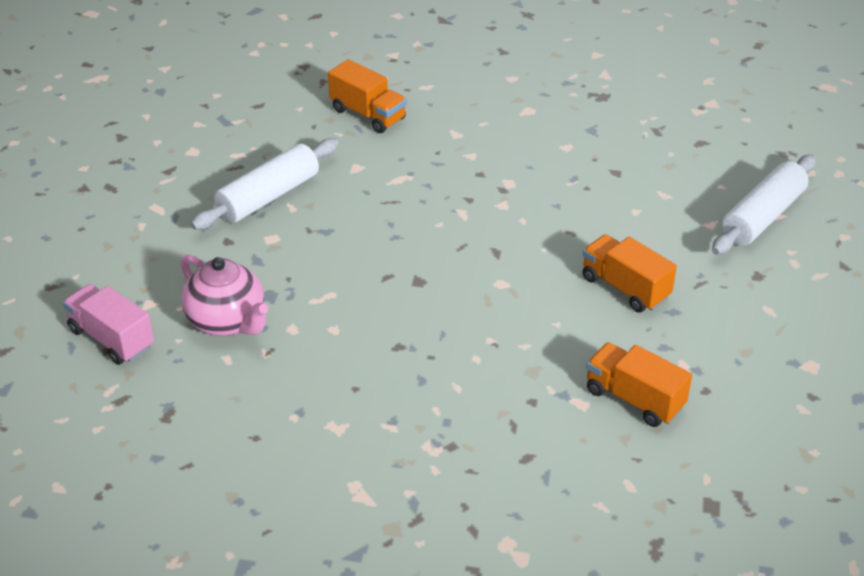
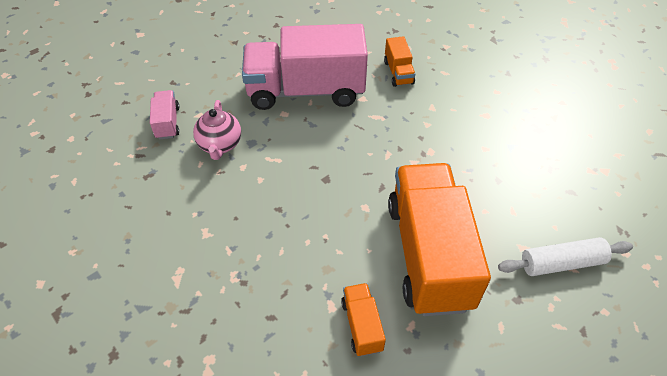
camera: 40 degrees right, 10 degrees up
(268, 196) = (305, 91): white rolling pin -> pink truck
(625, 288) = (429, 254): orange truck -> orange truck, size x2.36

